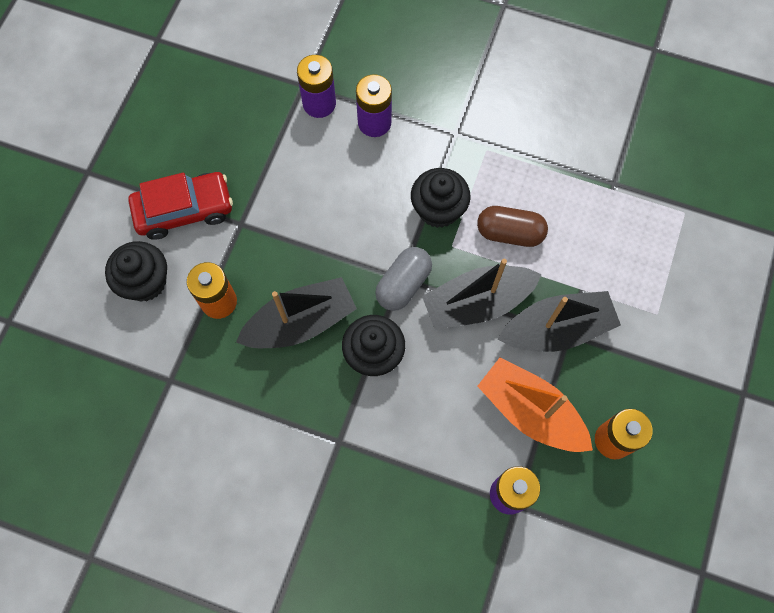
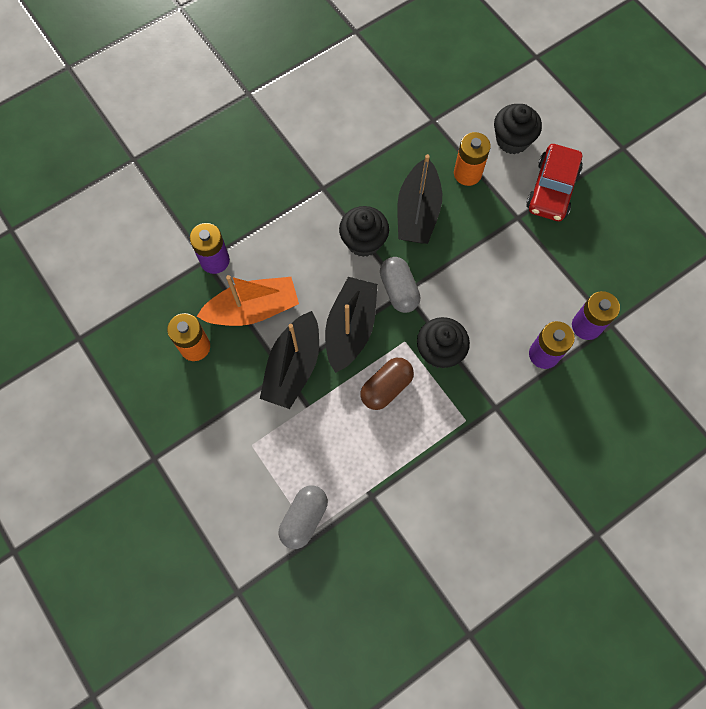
camera: 125 degrees right, 0 degrees up
(678, 224) = (304, 518): none -> grey capsule

